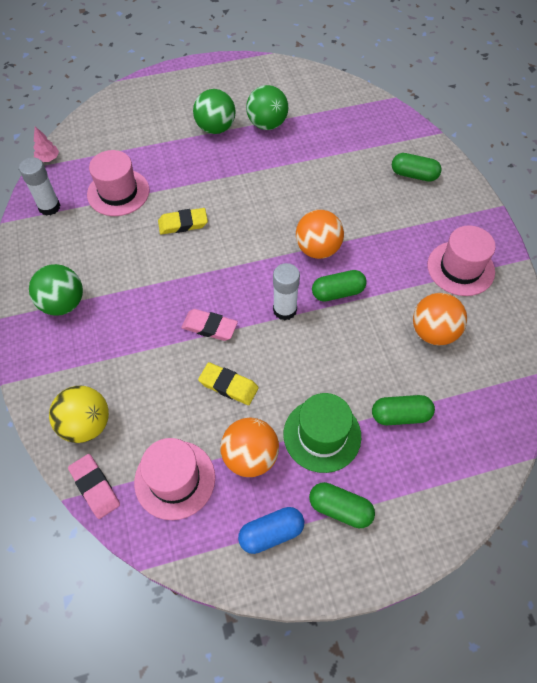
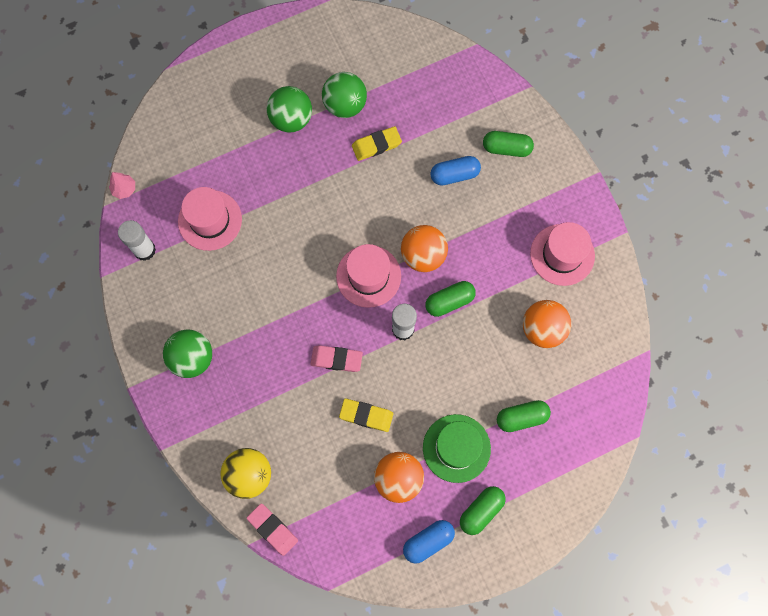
camera: 10 degrees left, 15 degrees up
(175, 479) = (338, 510): pink hat -> pink hat (368, 276)
(183, 224) = (285, 248): yellow eraser -> yellow eraser (376, 145)
(340, 509) = (481, 511): green capsule -> green capsule turned 60 degrees counterclockwise
(360, 188) = (454, 175): none -> blue capsule

